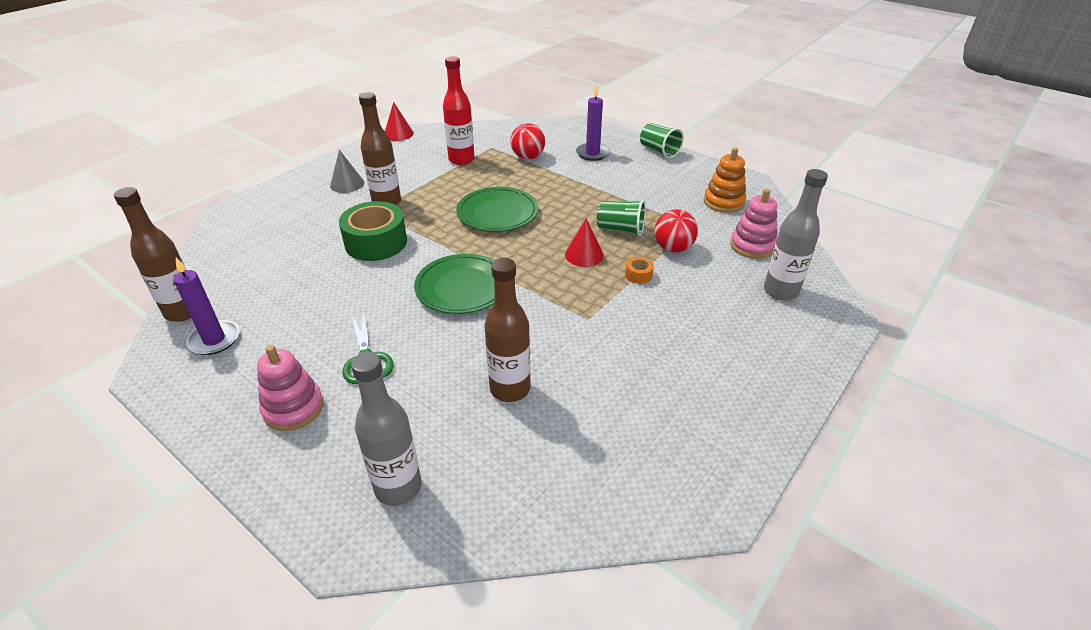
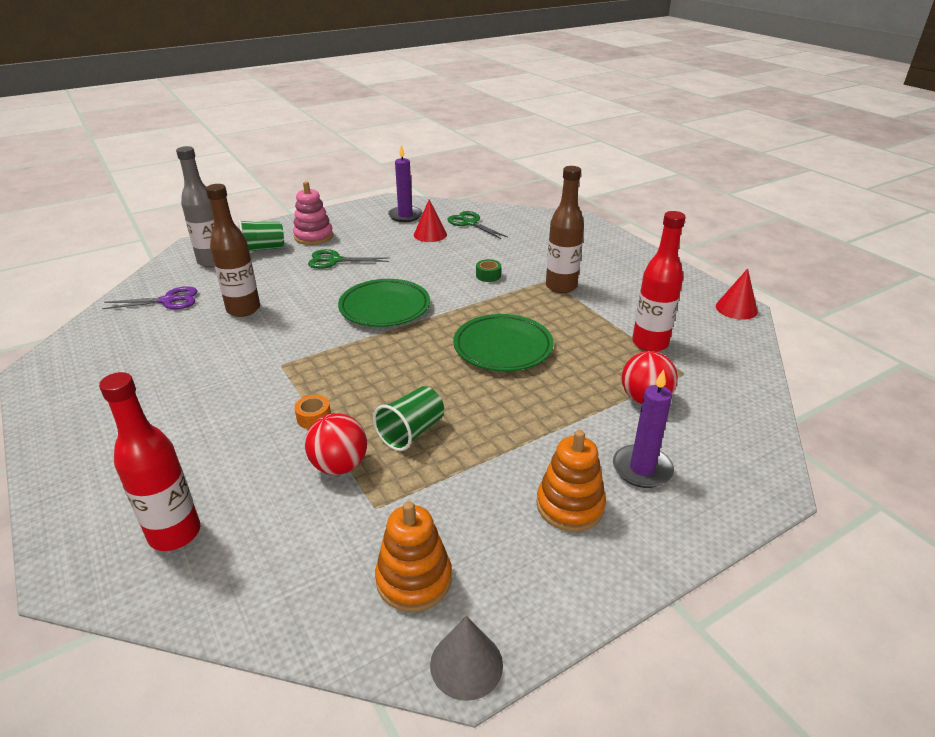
camera: 110 degrees right, 5 degrees down
(183, 312) = (445, 207): brown bottle -> none
(240, 280) = (470, 223): none -> green scissors
(347, 184) = (610, 269): grey cone -> grey cone (466, 664)
(376, 242) = (488, 275): green tape -> green tape, size x0.42
(522, 474) = (168, 301): none -> purple scissors
(584, 255) = (381, 388): red cone -> red cone (430, 234)
(637, 169) = (570, 505): none -> orange stacking toy
(659, 151) = (633, 564): green cup -> green cup (263, 249)
(752, 246) = (281, 555): pink stacking toy -> none
(780, 291) = (175, 533): grey bottle -> red bottle

